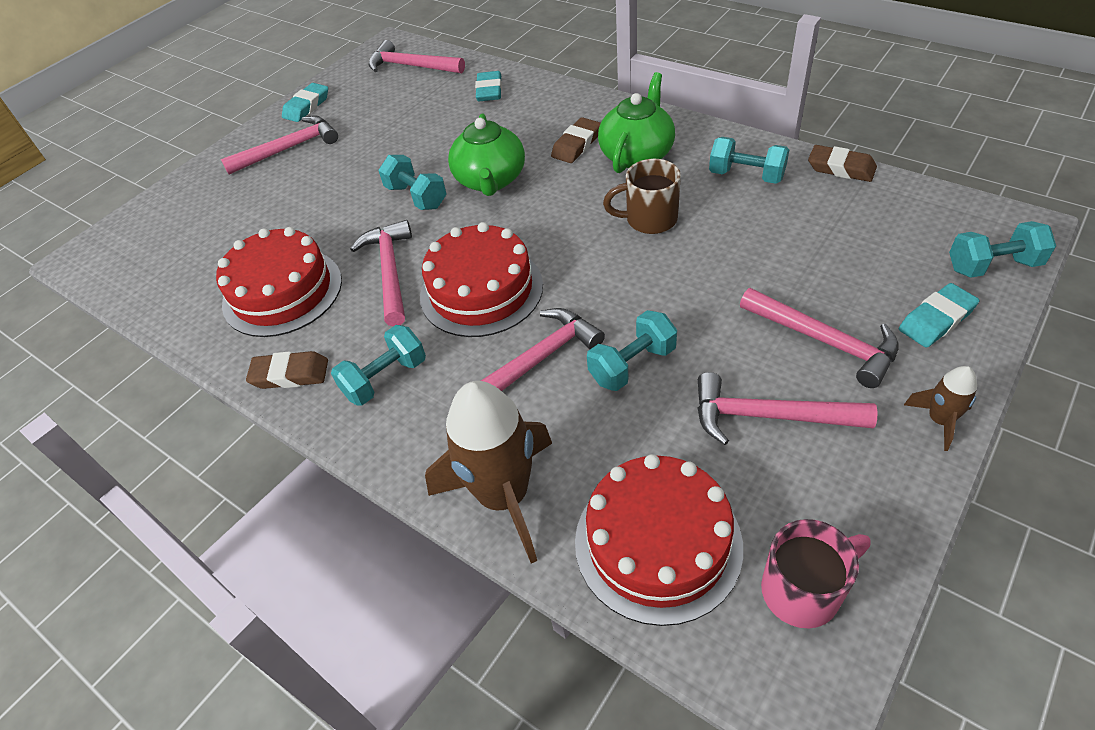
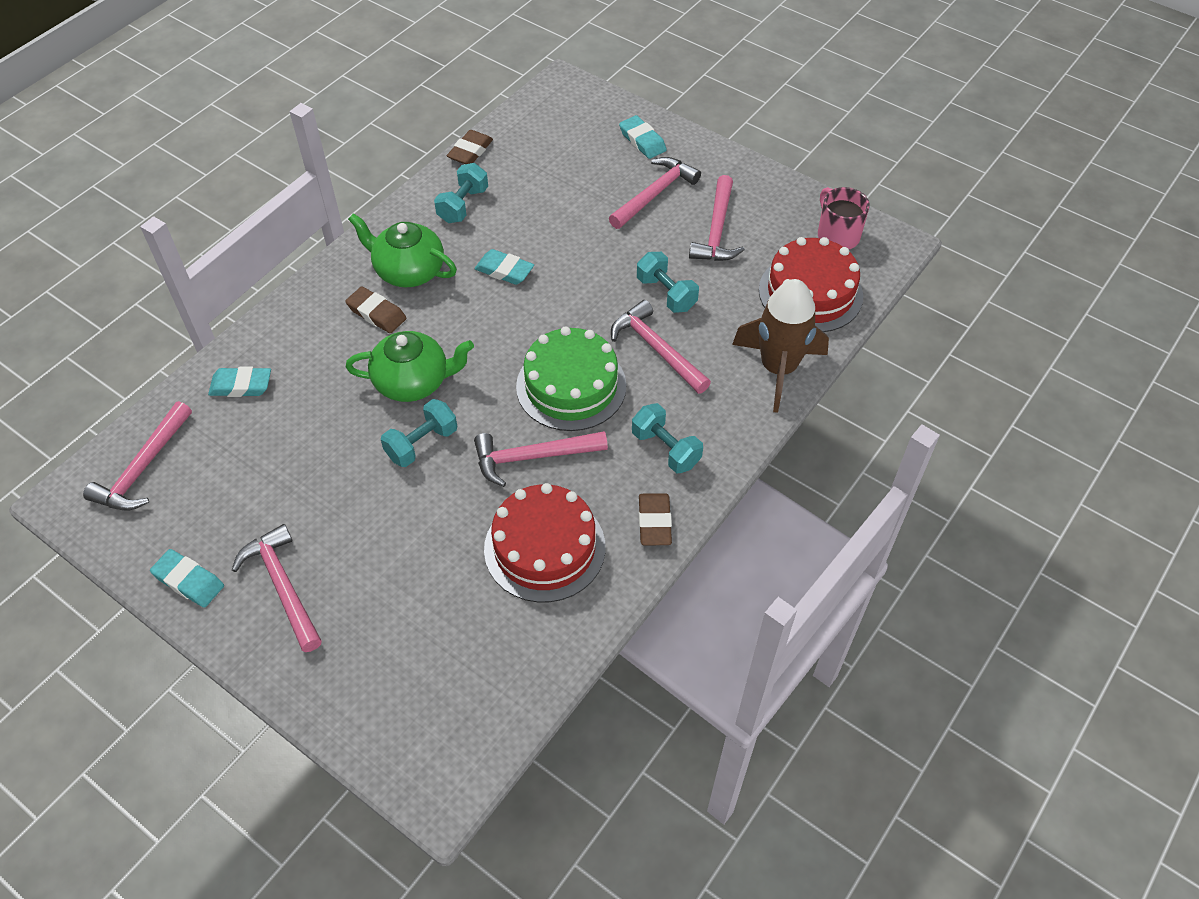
camera: 95 degrees left, 5 degrees up
(481, 290) = (571, 386): red cake -> green cake
(649, 219) = (504, 270): brown mug -> turquoise eraser
(939, 420) = (724, 158): brown rocket -> none
(992, 266) = (597, 105): turquoise dumbbell -> none

